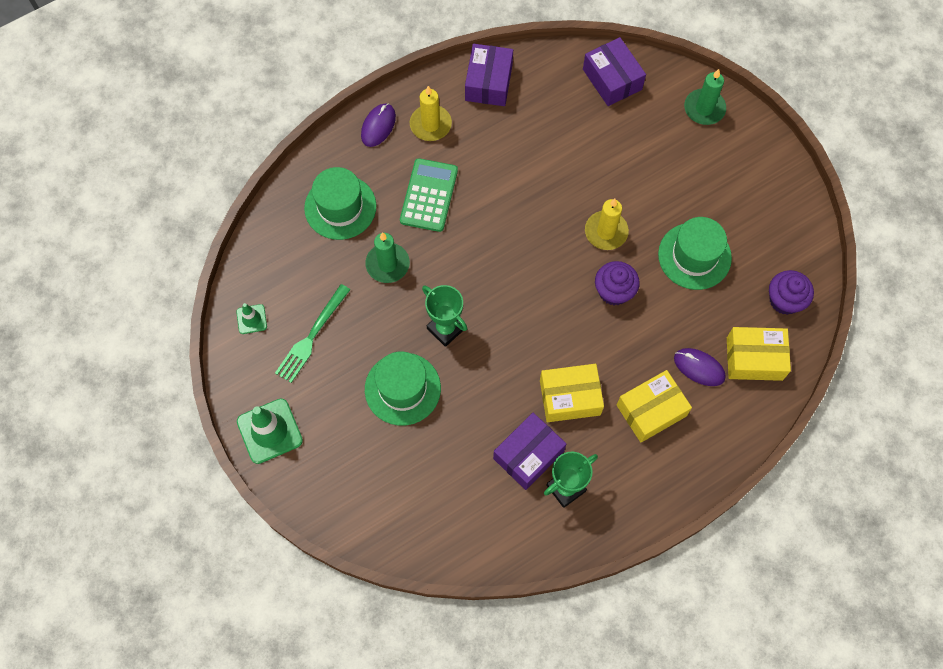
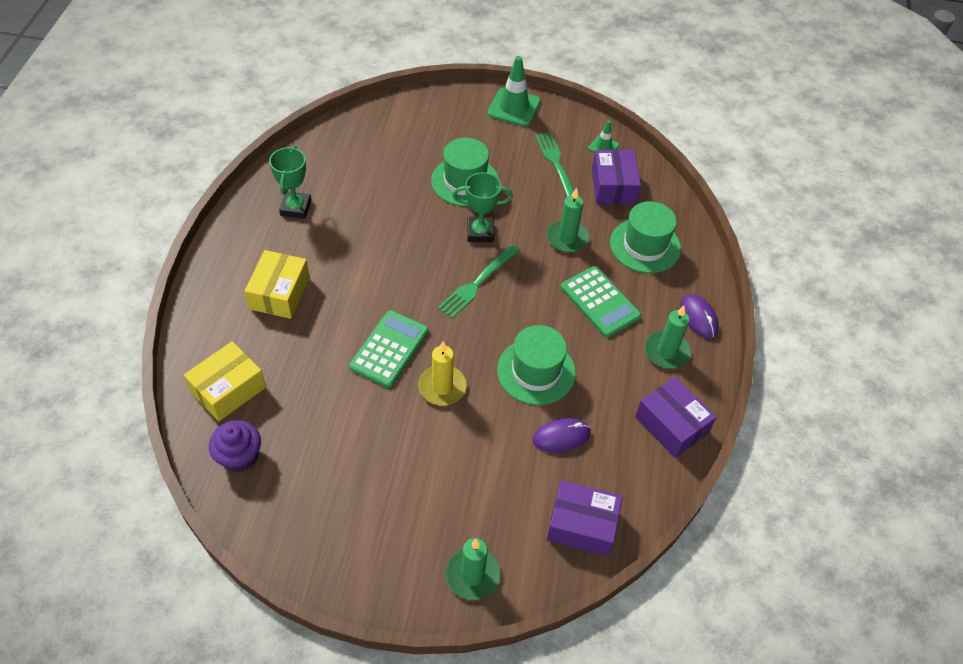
camera: 130 degrees right, 15 degrees down
(430, 124) = (666, 352): yellow candle -> green candle
(497, 287) = (477, 283): none -> green fork
(528, 455) = (341, 207): purple box -> purple box (613, 186)
(570, 397) = (348, 258): yellow box -> none
(614, 291) = (389, 349): purple cupcake -> green calculator
(694, 256) = (351, 429): green hat -> green hat (536, 371)
(699, 367) = (269, 348): purple mouse -> purple mouse (561, 436)

